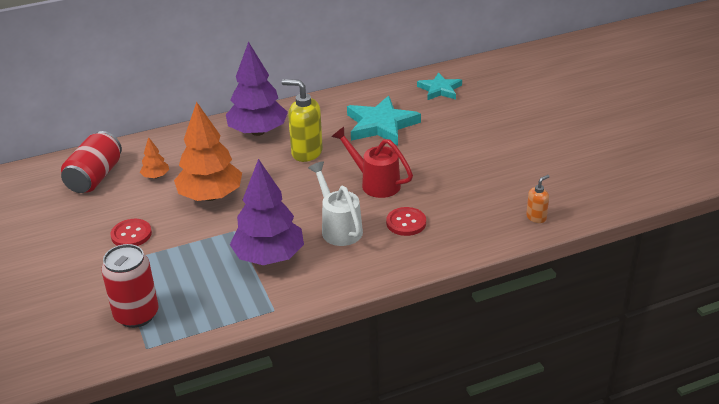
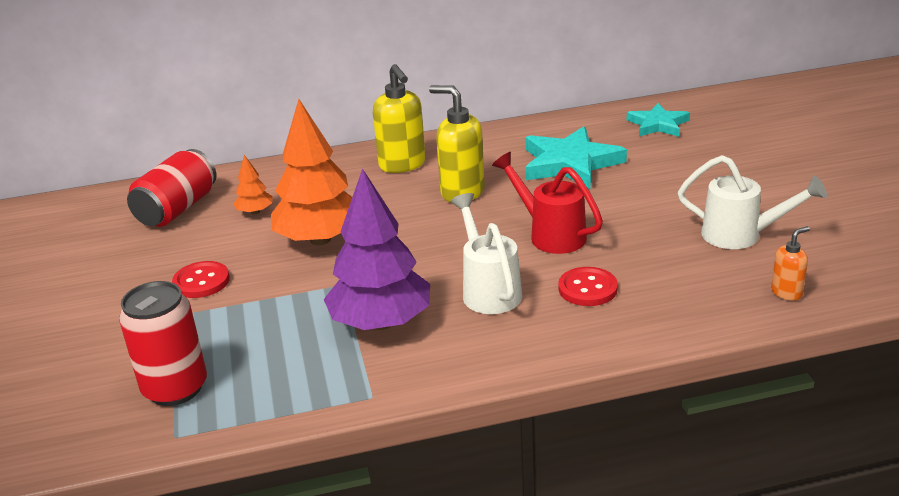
camera: 10 degrees right, 5 degrees down
(258, 132) = (402, 165): purple tree -> yellow soap dispenser
(505, 177) = (741, 235): none -> white watering can

